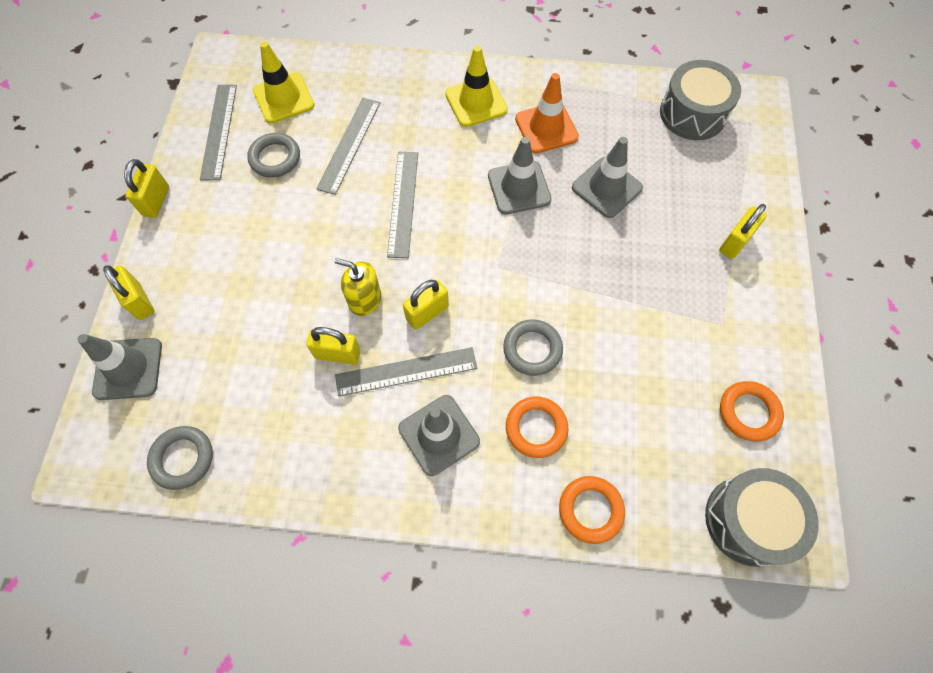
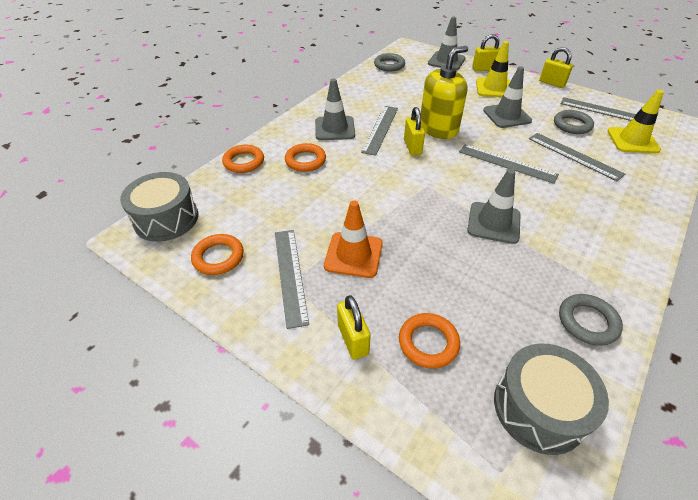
camera: 120 degrees right, 20 degrees down
(338, 354) = (409, 112): yellow padlock -> none
(365, 299) = (438, 129): yellow soap dispenser -> yellow soap dispenser, size x1.65
(476, 102) = (605, 234): yellow traffic cone -> yellow traffic cone (494, 88)
(532, 349) = (354, 177): grey ring -> grey ring (587, 322)
(546, 128) = (557, 267): orange traffic cone -> orange traffic cone (353, 255)
(606, 188) = (467, 276): grey traffic cone -> grey traffic cone (506, 116)
(695, 191) = (428, 343): none -> orange ring
(714, 328) = (290, 275): none -> grey ruler

